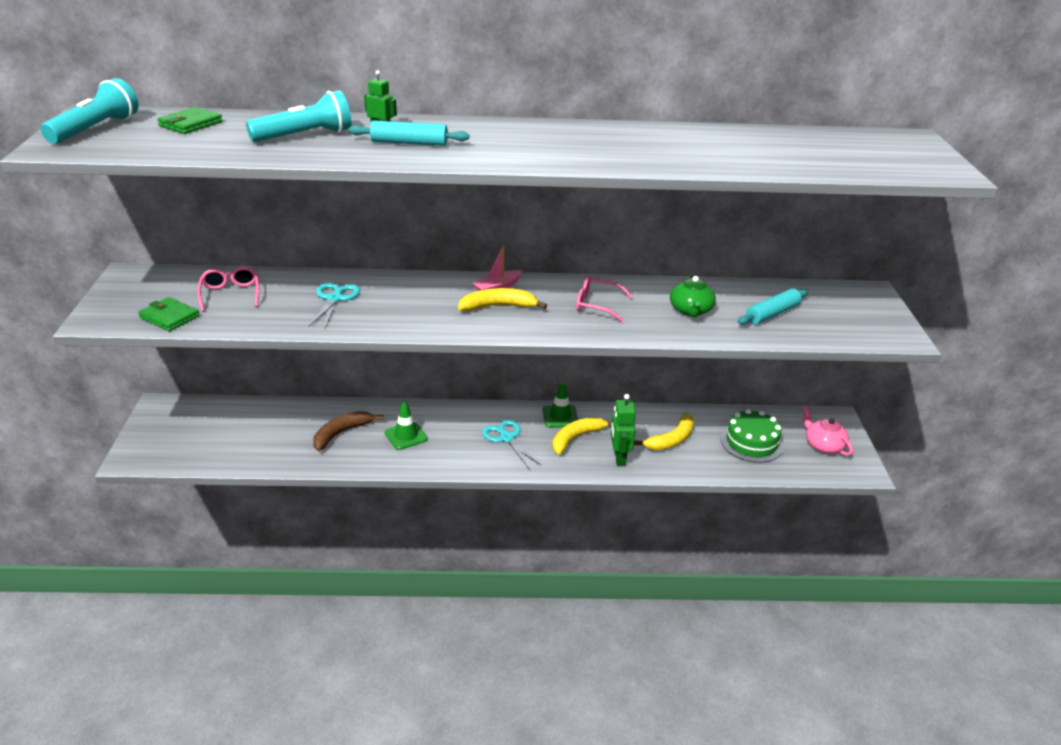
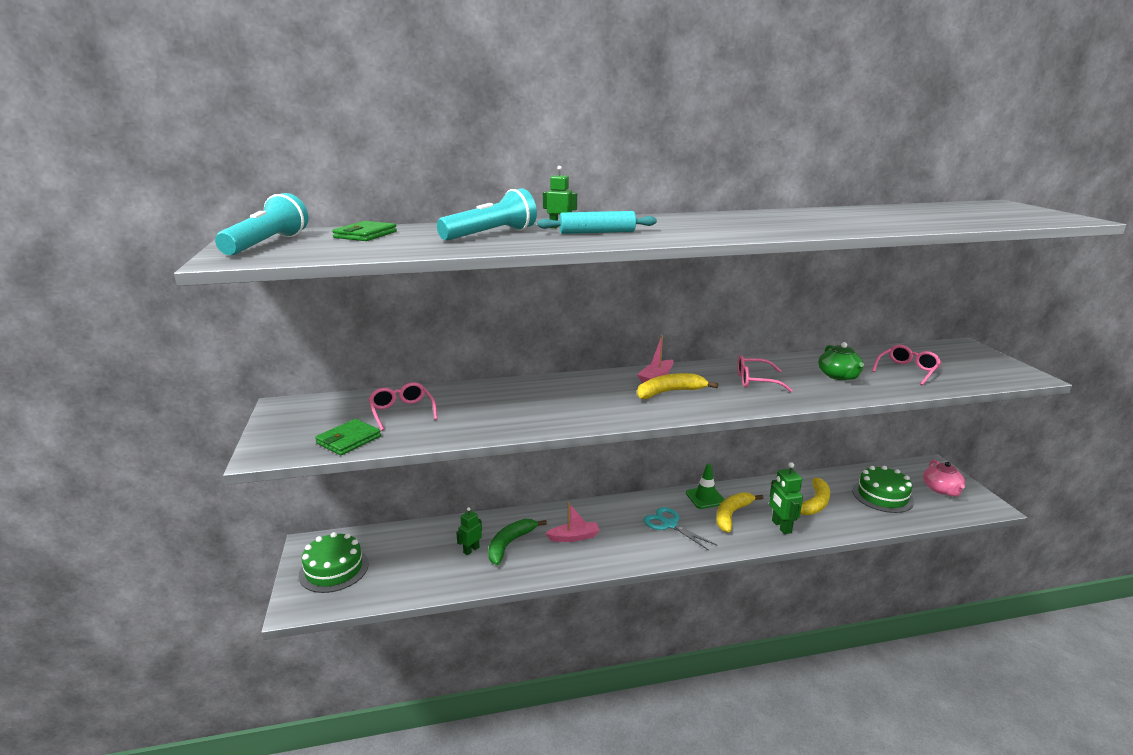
camera: 10 degrees left, 10 degrees down
(169, 317) = (349, 440): green wallet -> green wallet turned 75 degrees counterclockwise
(173, 431) = (334, 569): none -> green cake
(303, 433) = (471, 550): none -> green robot
(334, 299) = (510, 404): turquoise scissors -> none
(341, 433) = (510, 544): brown banana -> green banana
(406, 436) = (574, 537): green traffic cone -> pink boat
(772, 314) = (907, 370): turquoise rolling pin -> pink glasses
(823, 445) = (941, 489): pink teapot -> pink teapot turned 135 degrees counterclockwise

